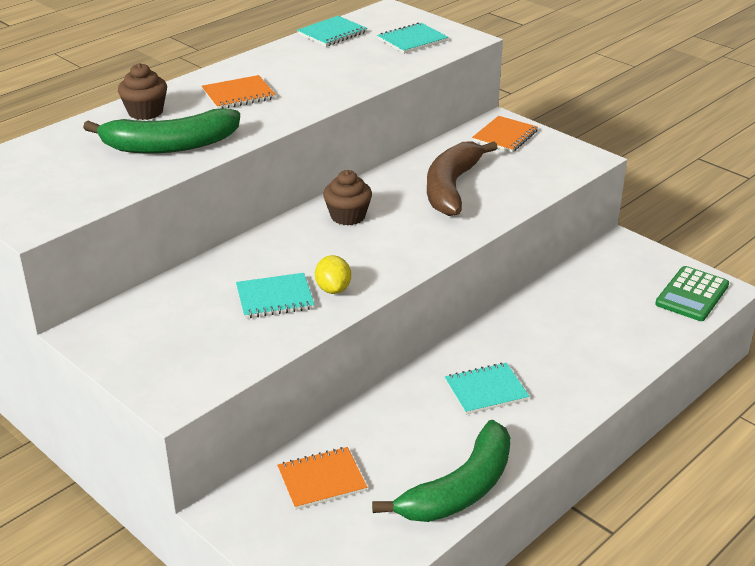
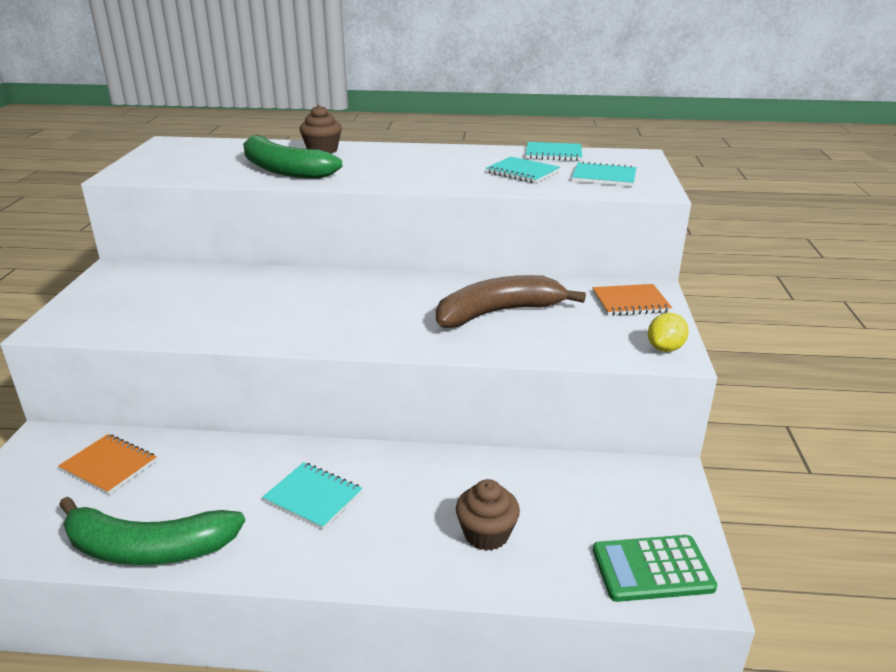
camera: 50 degrees right, 5 degrees down
(238, 95) = (395, 162): orange notebook -> none
(275, 298) = (226, 310): turquoise notebook -> turquoise notebook (522, 172)
(333, 289) = (265, 326): yellow lemon -> yellow lemon (665, 348)
(348, 216) = (383, 291): brown cupcake -> brown cupcake (486, 534)

